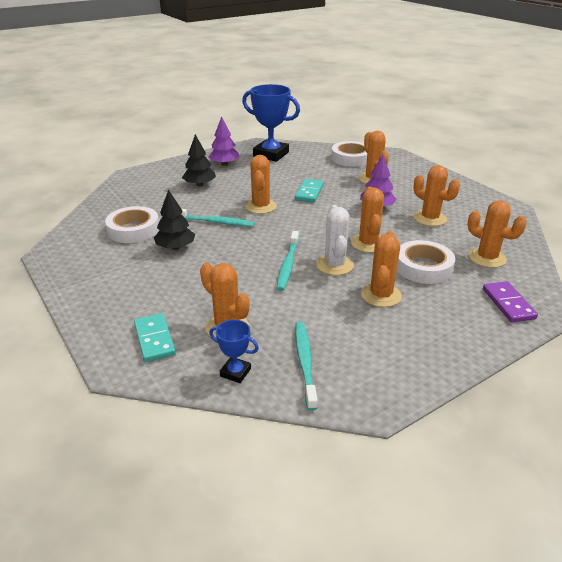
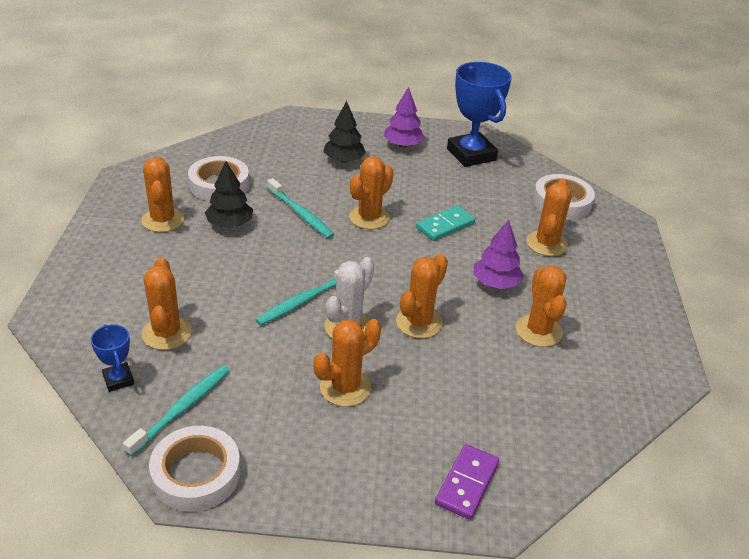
camera: 35 degrees right, 5 degrees up
(154, 339) = (100, 309): turquoise domino -> none
(423, 267) = (437, 384): white tape -> white tape (196, 474)
(487, 258) = (530, 418): orange cactus -> orange cactus (163, 220)

